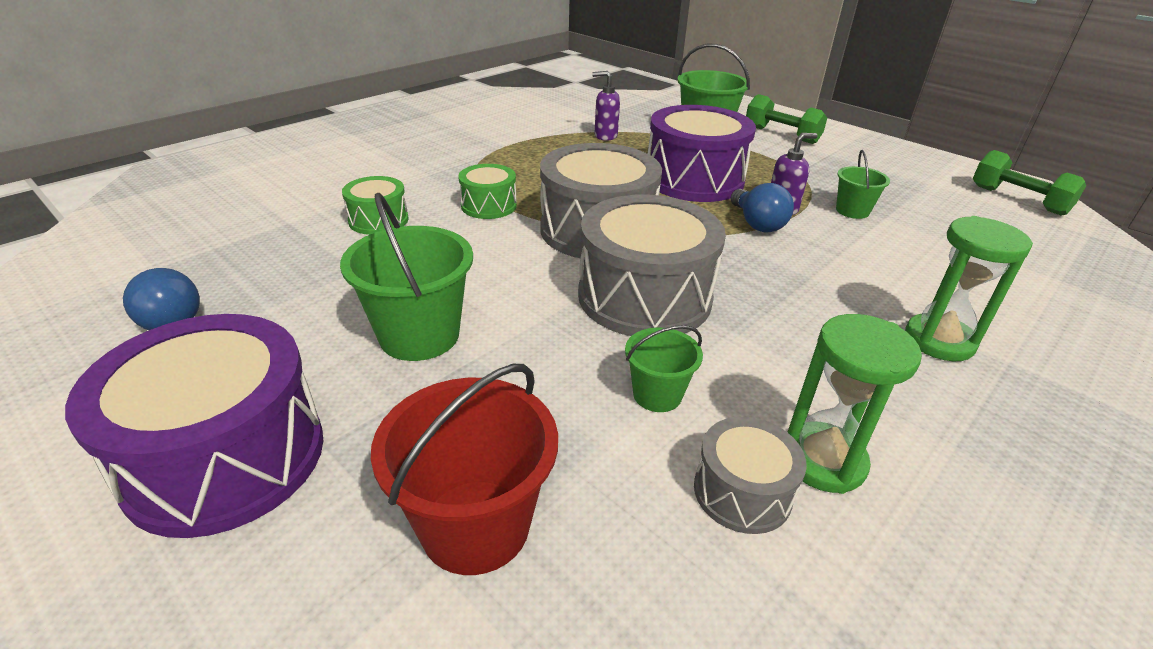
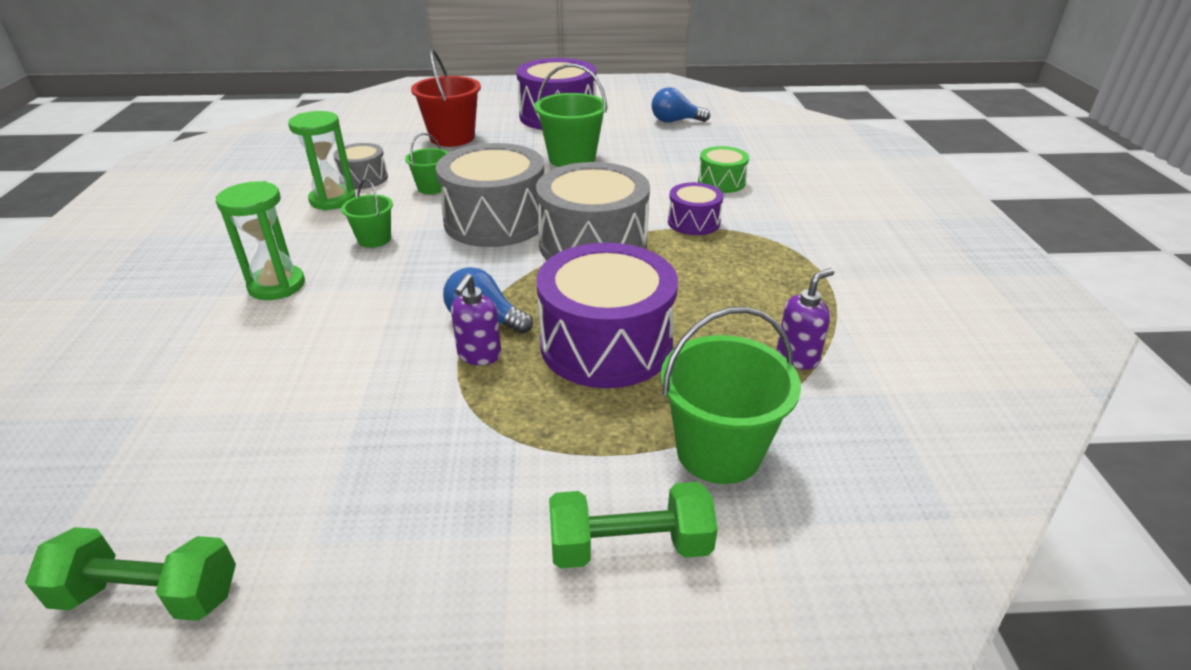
camera: 135 degrees right, 0 degrees up
(489, 206) = (693, 222): green drum -> purple drum
(852, 211) = (402, 398): green bucket -> green bucket (374, 239)

